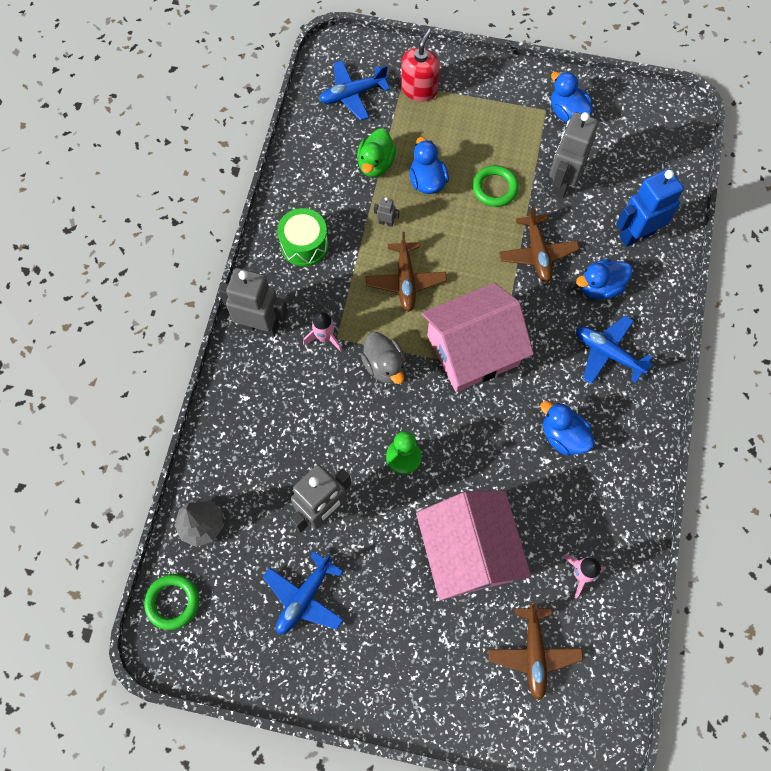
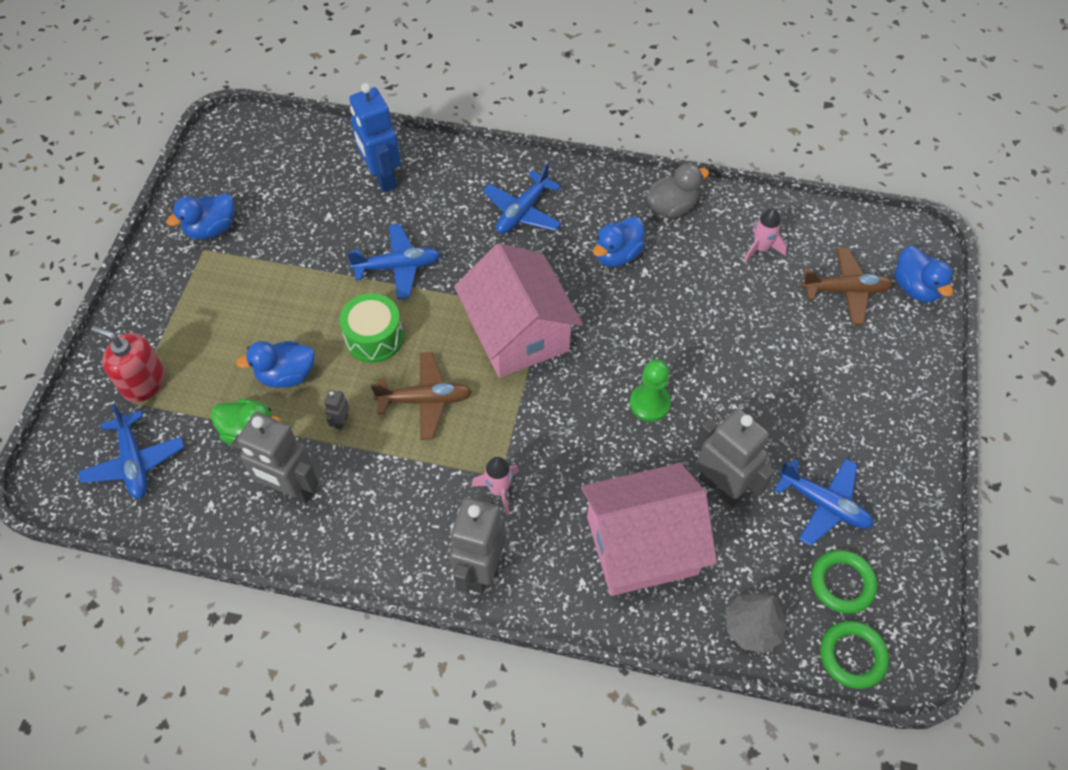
camera: 90 degrees left, 10 degrees down
(304, 245) = (364, 518): green drum -> green drum (374, 338)
(384, 366) = (537, 423): grey duck -> grey duck (671, 207)
(468, 552) = (751, 343): pink house -> pink house (642, 545)
(495, 188) = (306, 304): green ring -> green ring (842, 583)
(537, 253) = (398, 267): brown plane -> blue plane
(562, 182) = (307, 239): grey robot -> grey robot (291, 489)
(600, 287) = (444, 213): blue duck -> blue duck (915, 288)

